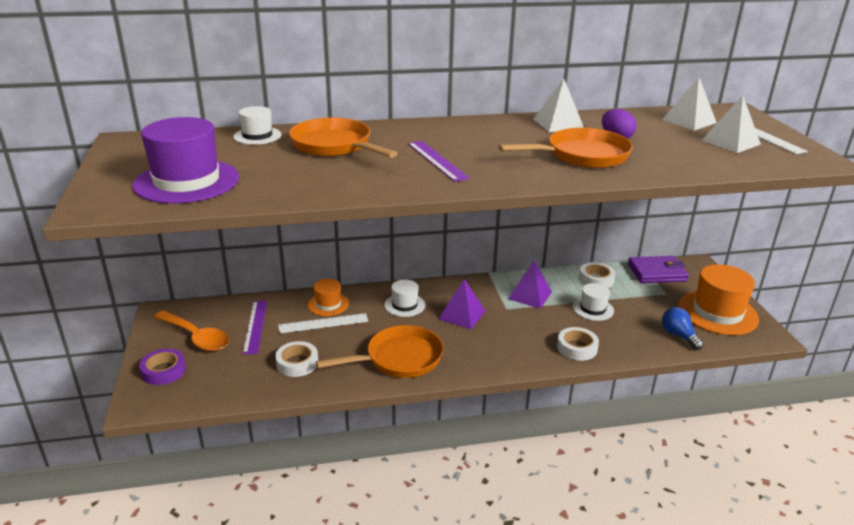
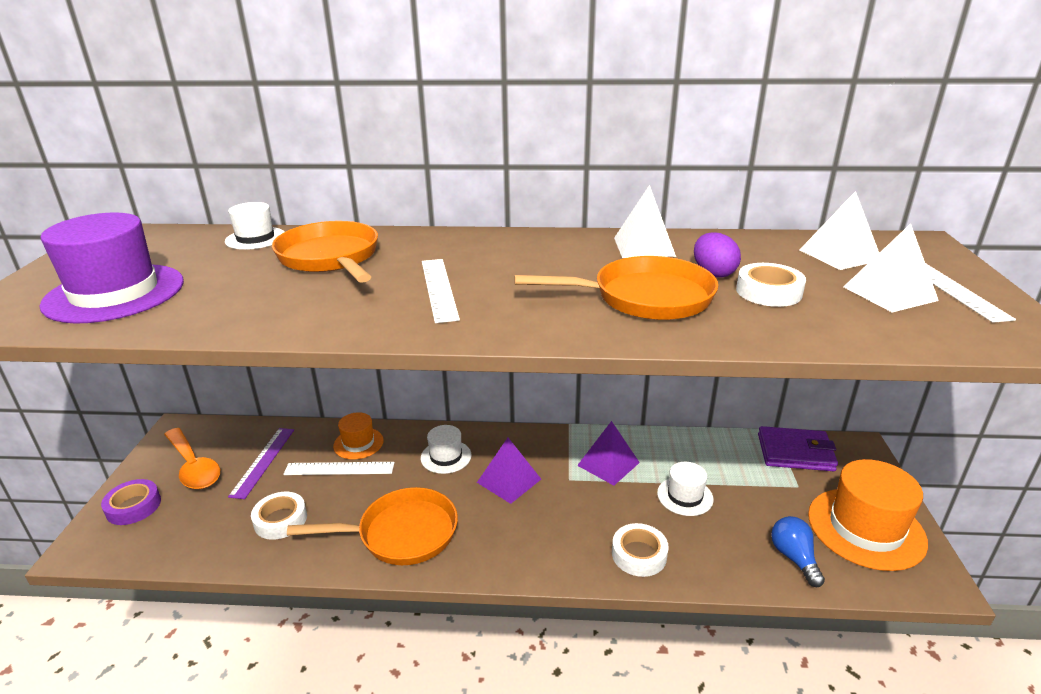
camera: 15 degrees right, 0 degrees up
(437, 160) = (439, 289): purple ruler -> white ruler
(596, 279) = (706, 452): white tape -> white tape (768, 292)

